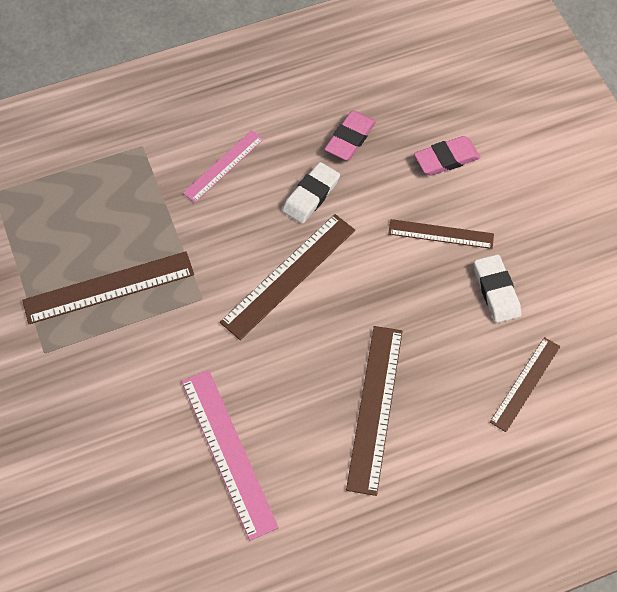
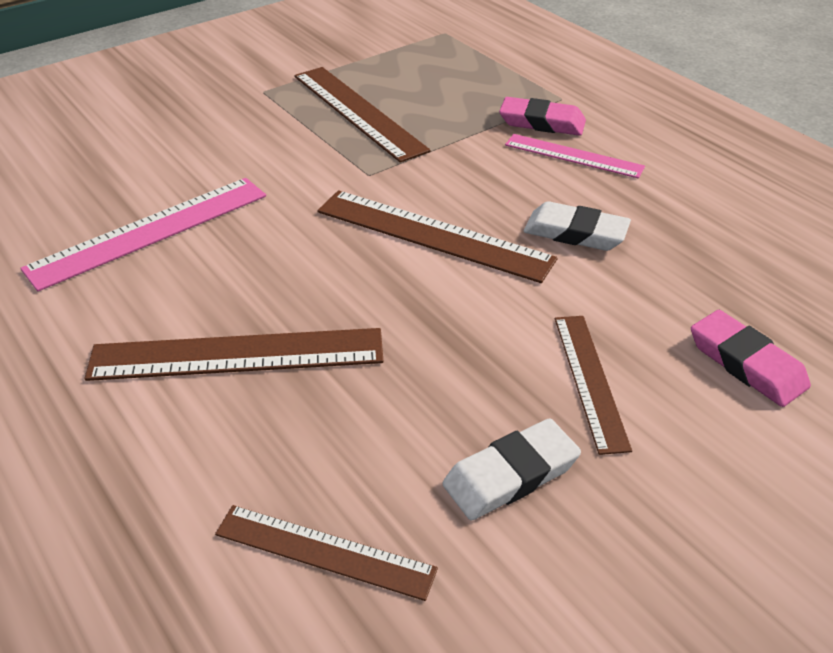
camera: 75 degrees right, 20 degrees down
(350, 138) = (701, 252): pink eraser -> pink eraser (542, 122)

